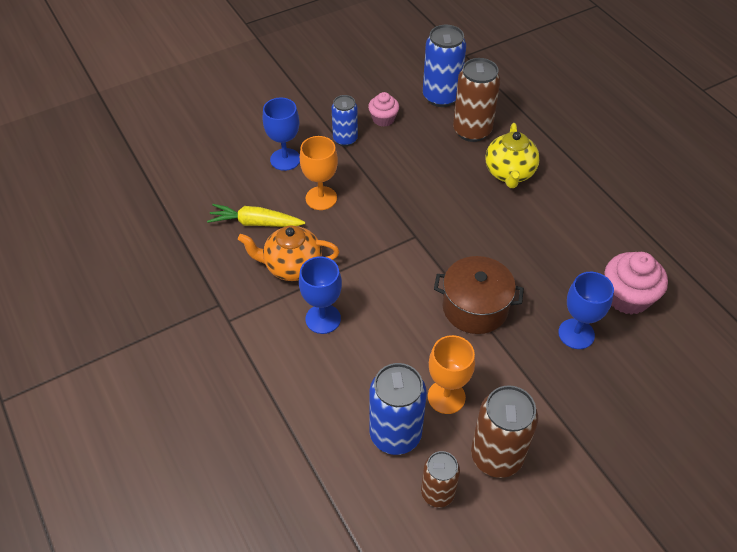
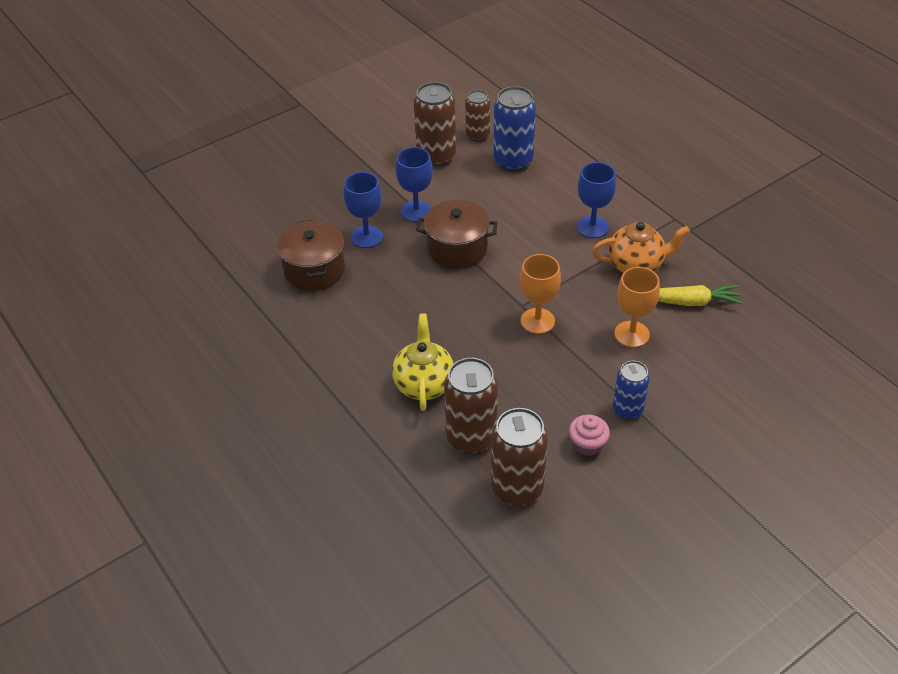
camera: 175 degrees right, 5 degrees down
(285, 159) = (690, 376): blue goblet -> blue goblet (416, 211)
(441, 97) = (517, 489): blue can -> brown can
(446, 397) = (477, 186): orange goblet -> orange goblet (537, 321)
(627, 297) = (314, 270): pink cupcake -> brown pot

